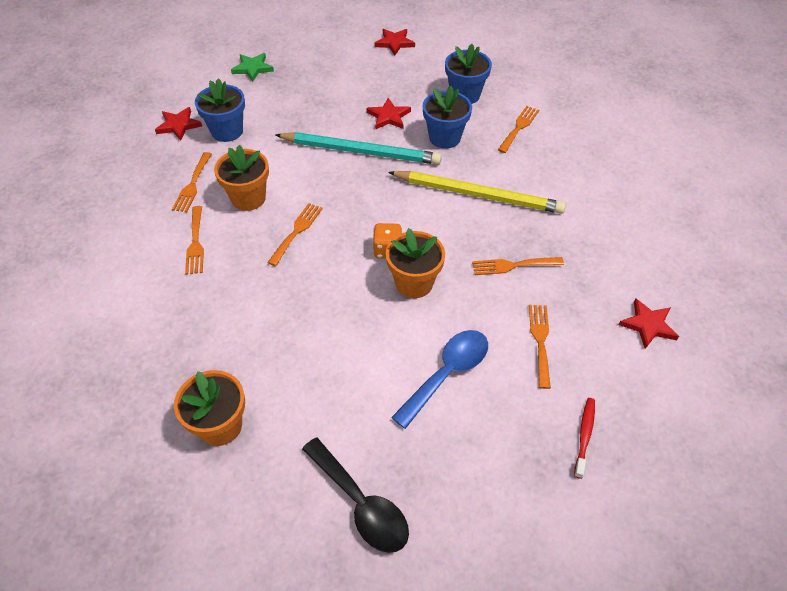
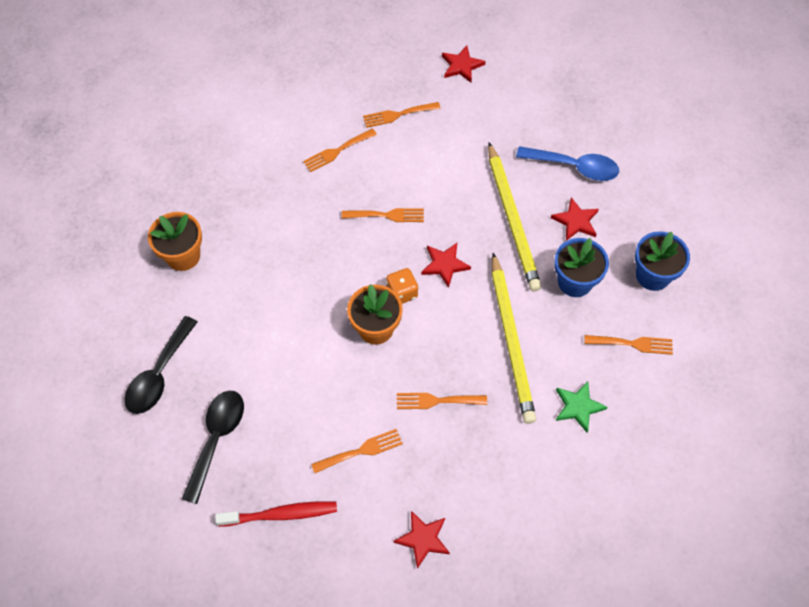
camera: 65 degrees right, 10 degrees up
(227, 131) = (476, 104): blue flower pot -> none
(248, 198) = (405, 162): orange flower pot -> none
(252, 68) = (573, 79): green star -> green star (578, 407)
(361, 151) = (512, 219): turquoise pencil -> yellow pencil
(394, 43) = (696, 178): red star -> red star (444, 265)
(447, 374) = (294, 389): blue spoon -> blue spoon (574, 167)
(472, 469) = (216, 439): none -> black spoon
(513, 265) = (436, 401): orange fork -> orange fork turned 60 degrees counterclockwise
(584, 436) = (280, 514): red toothbrush -> red toothbrush, size x1.52

